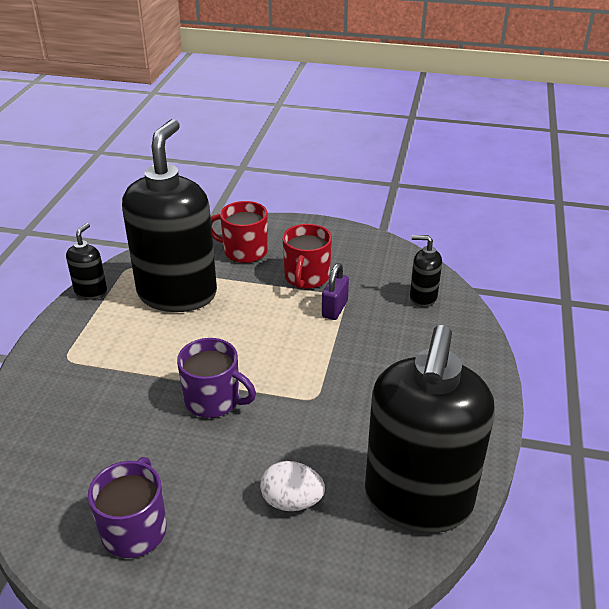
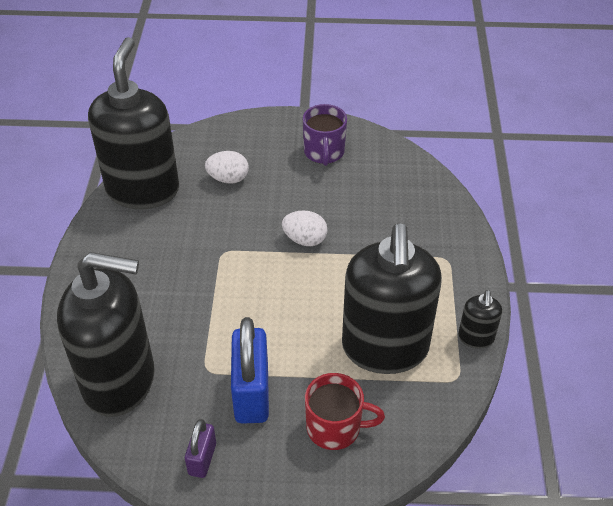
camera: 170 degrees right, 10 degrees up
(214, 400) = (305, 239): purple mug -> white egg
(306, 277) = (251, 393): red mug -> blue padlock
(334, 309) = (215, 351): purple padlock -> purple padlock (202, 459)
(422, 297) = (120, 381): black soap dispenser -> black soap dispenser, size x2.37

